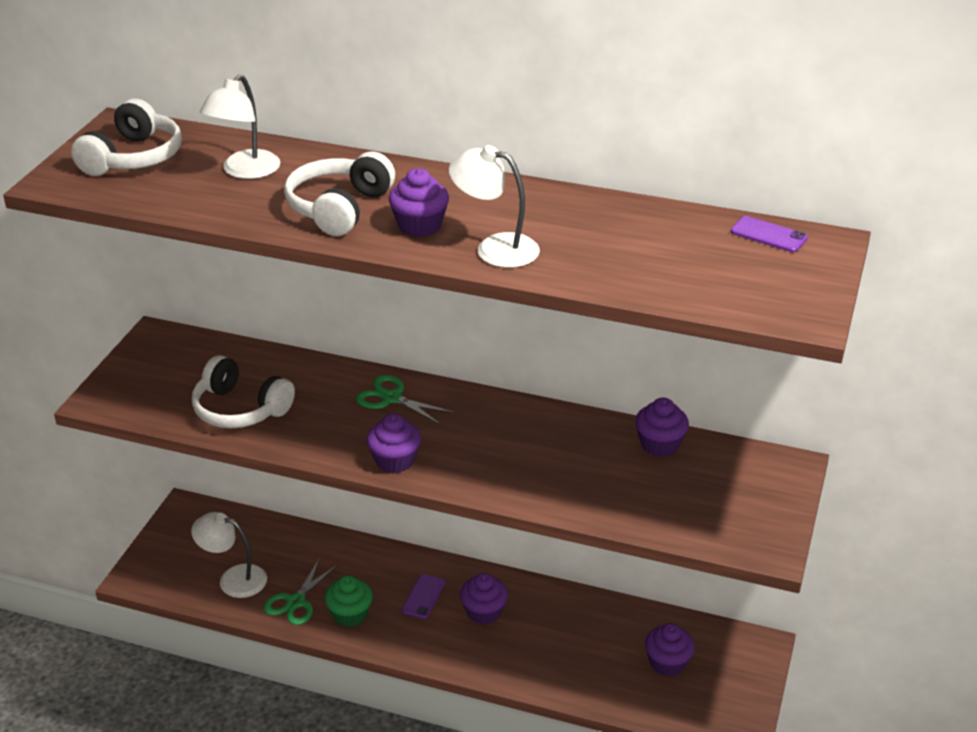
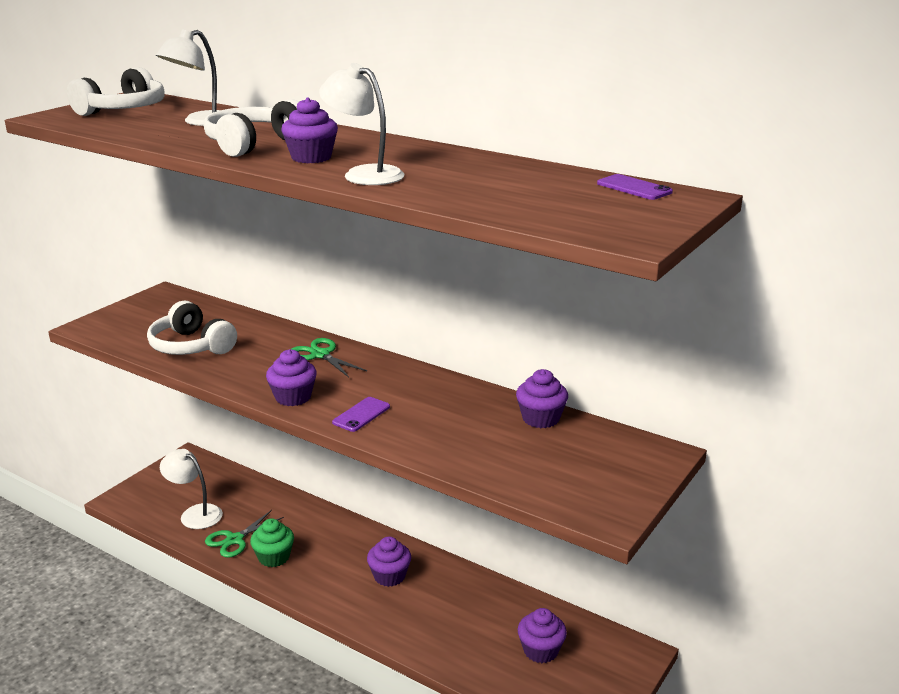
camera: 15 degrees right, 10 degrees down
(423, 596) = (343, 554): purple phone -> purple phone (361, 414)

